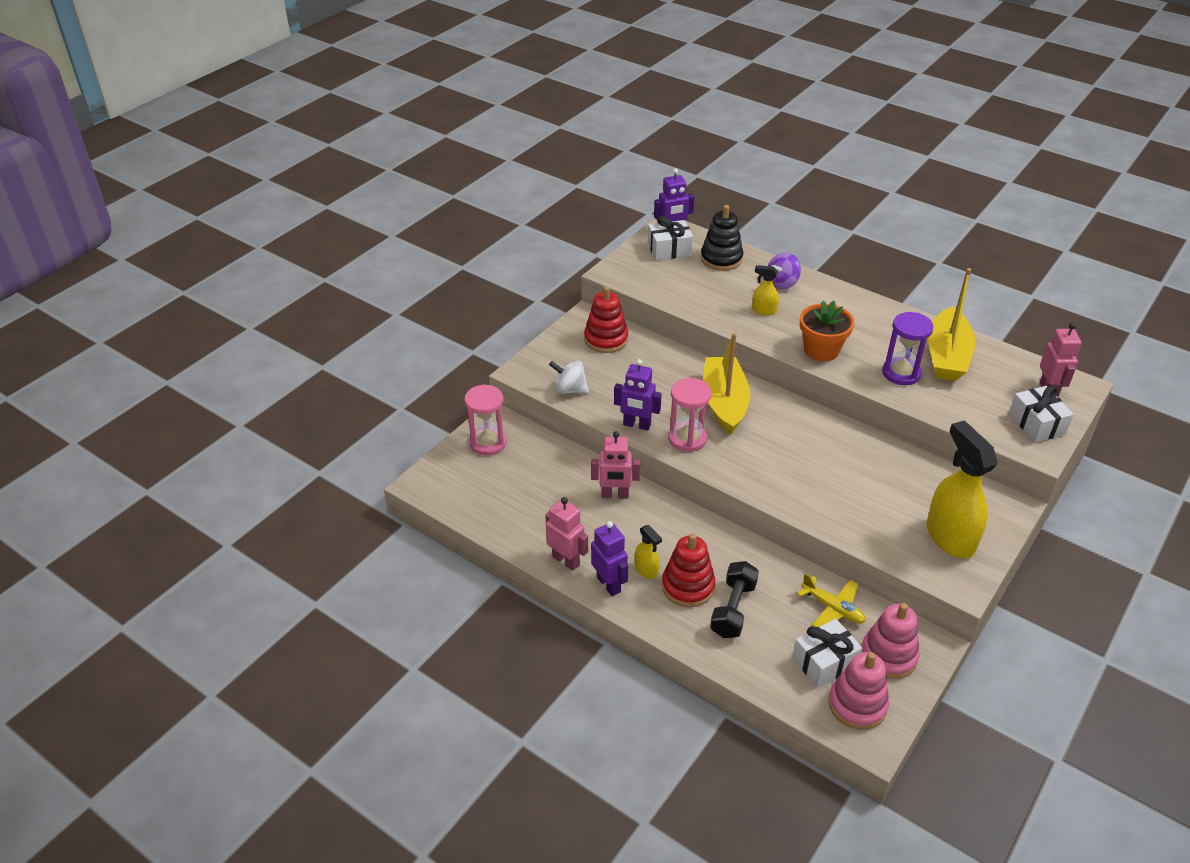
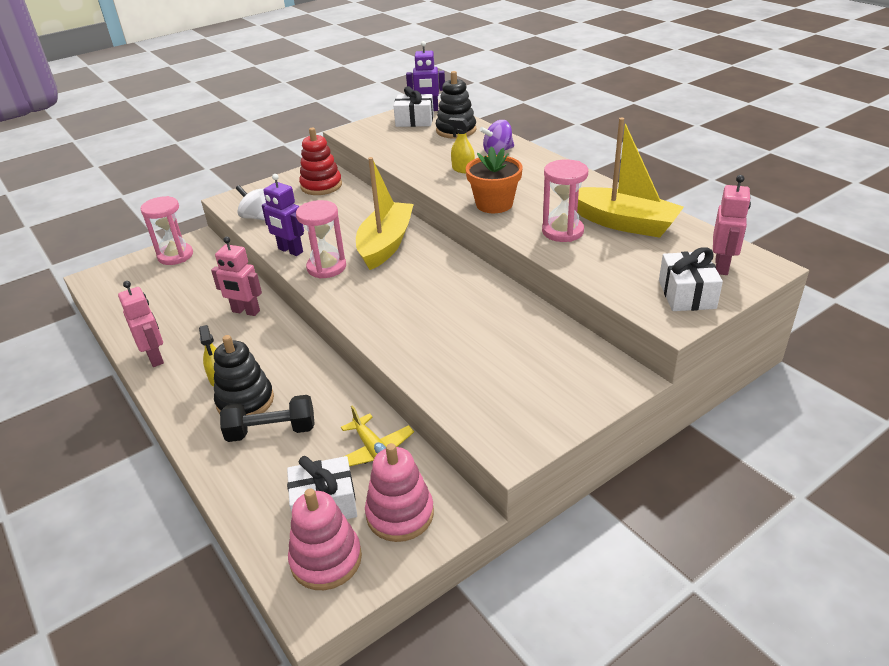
camera: 20 degrees right, 5 degrees down
(609, 584) = (174, 385): purple robot -> none
(688, 586) = (245, 401): red stacking toy -> black stacking toy
(733, 609) = (271, 431): black dumbbell -> black dumbbell turned 45 degrees clockwise
(901, 373) = (562, 231): purple hourglass -> pink hourglass
(946, 356) = (623, 223): yellow boat -> yellow boat turned 90 degrees counterclockwise
(949, 537) = (530, 397): yellow spray bottle -> none

